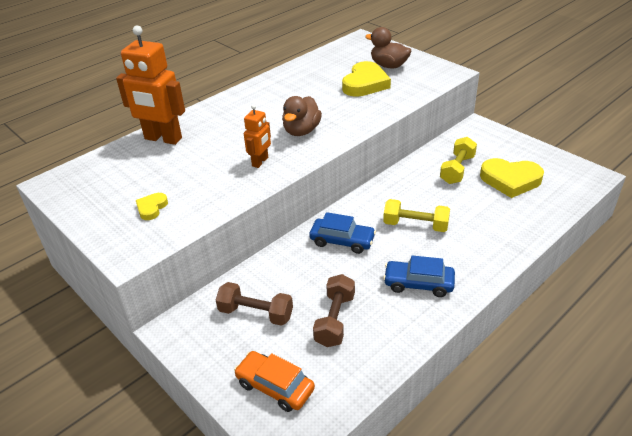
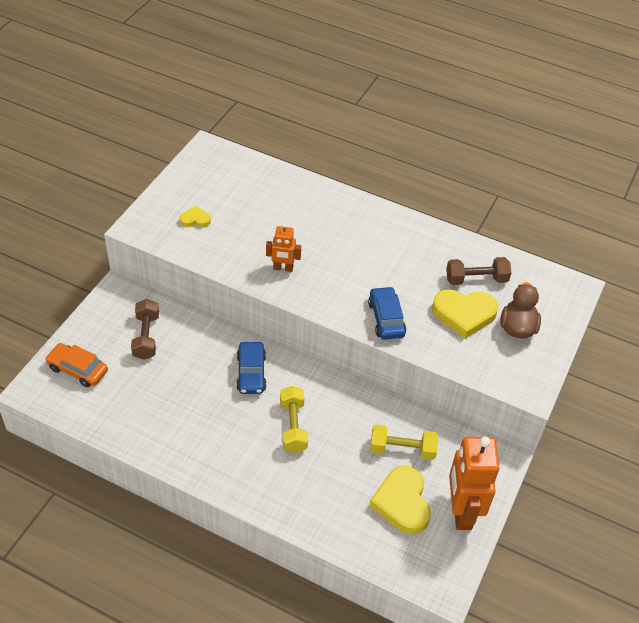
camera: 65 degrees right, 10 degrees up
(163, 139) = (294, 190): orange robot -> orange robot (461, 511)
(275, 387) = (78, 369): orange car -> orange car turned 75 degrees counterclockwise
(301, 131) = (346, 284): brown duck -> none
(335, 320) = (153, 390): brown dumbbell -> brown dumbbell (476, 279)
(418, 284) = (211, 442): blue car -> blue car (386, 319)

